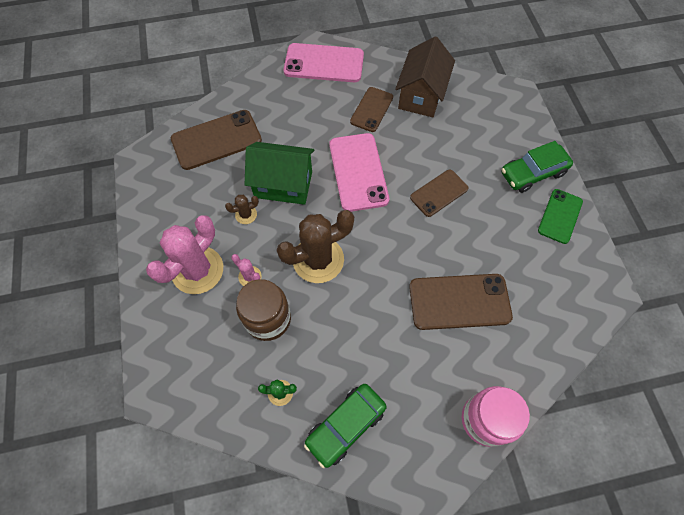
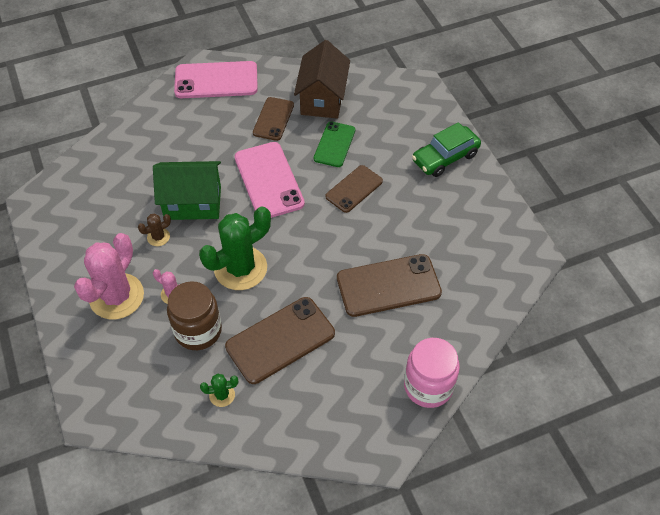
camera: 10 degrees left, 10 degrees down
(216, 140) = (114, 170): brown phone -> brown phone (280, 340)
(318, 259) = (240, 268): brown cactus -> green cactus
(345, 426) = (292, 414): green car -> none
(560, 216) = (477, 193): green phone -> green phone (334, 144)

